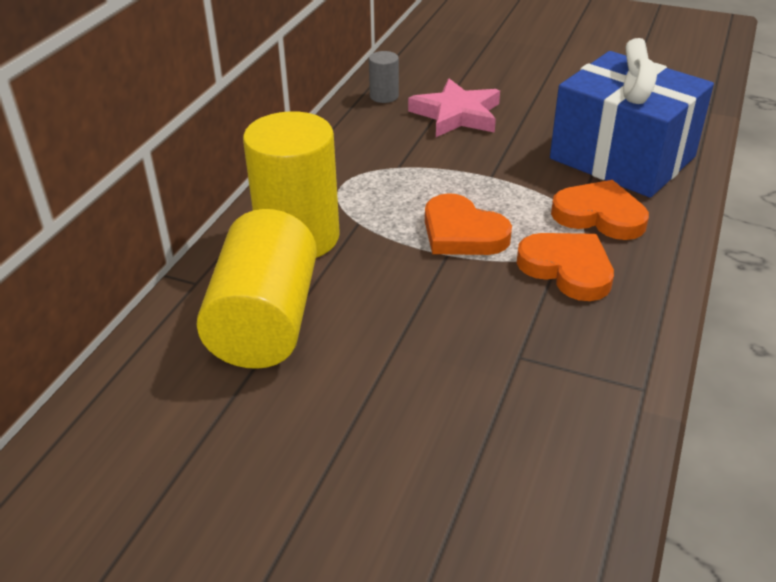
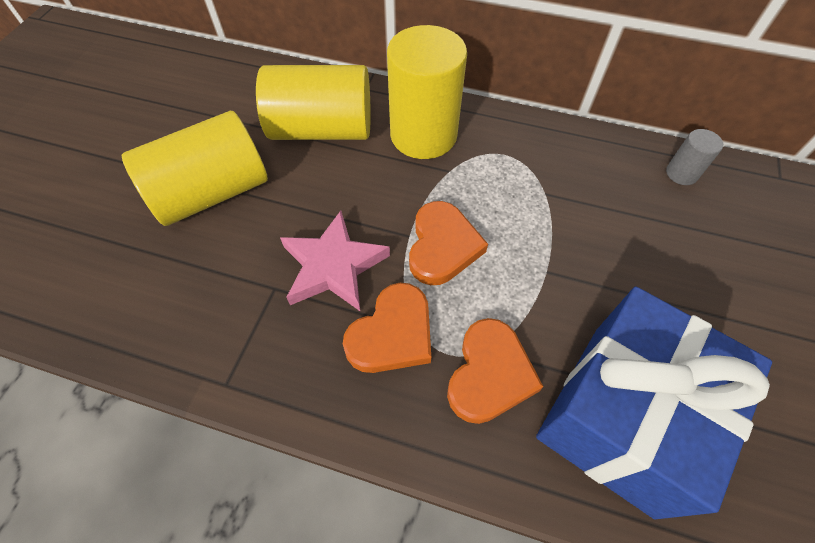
camera: 85 degrees right, 20 degrees up
(364, 428) = (212, 192): none -> yellow cylinder
(456, 115) = (666, 239): pink star -> pink star (333, 266)
(462, 233) = (442, 246): orange heart -> orange heart turned 150 degrees clockwise

